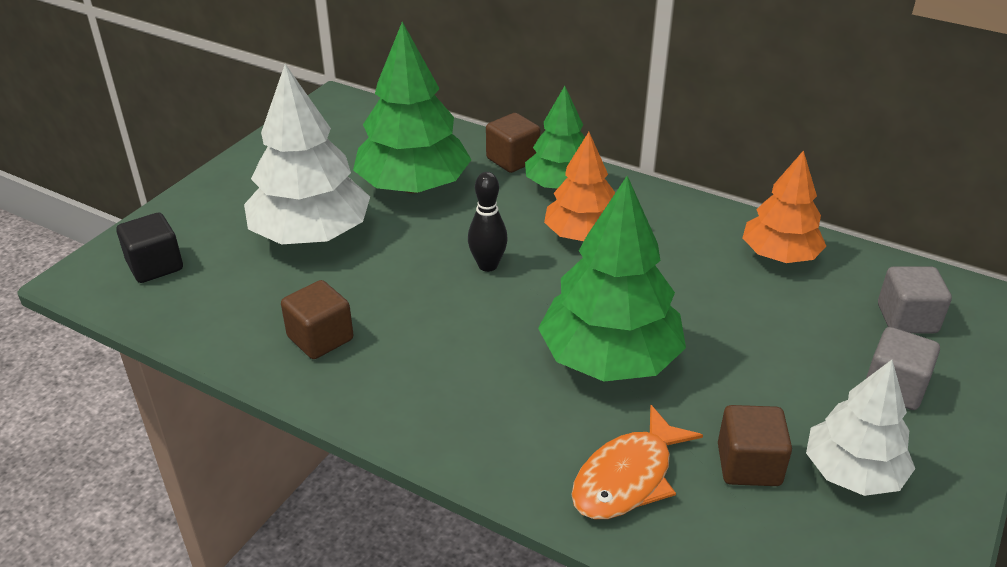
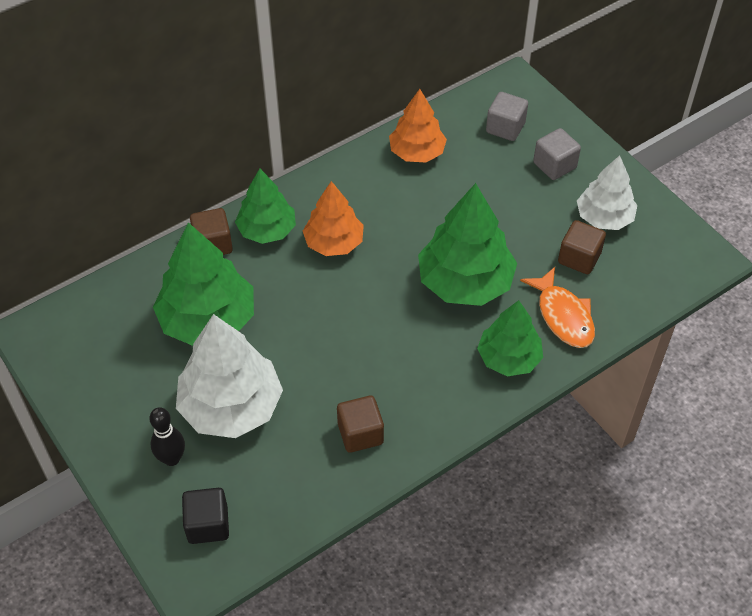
camera: 65 degrees left, 15 degrees up
(487, 265) = (336, 309): black bowling pin -> black bowling pin (171, 458)
(513, 439) = (509, 358): none -> green tree

